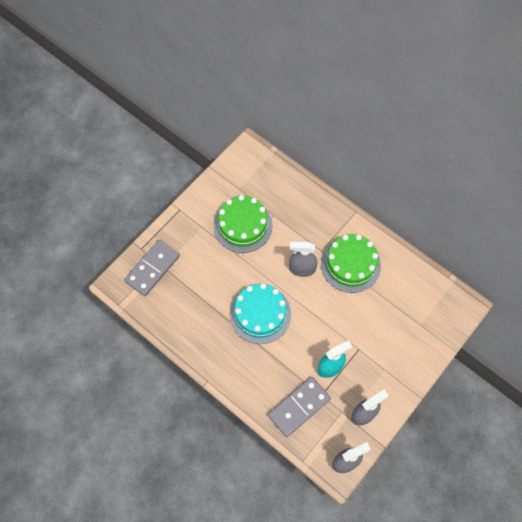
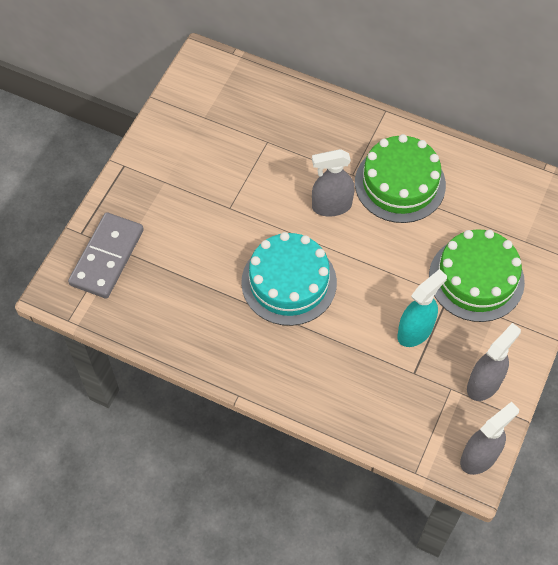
camera: 15 degrees left, 5 degrees down
(243, 225) = (226, 166): green cake -> green cake (476, 279)
(299, 407) = (386, 398): grey domino -> none

